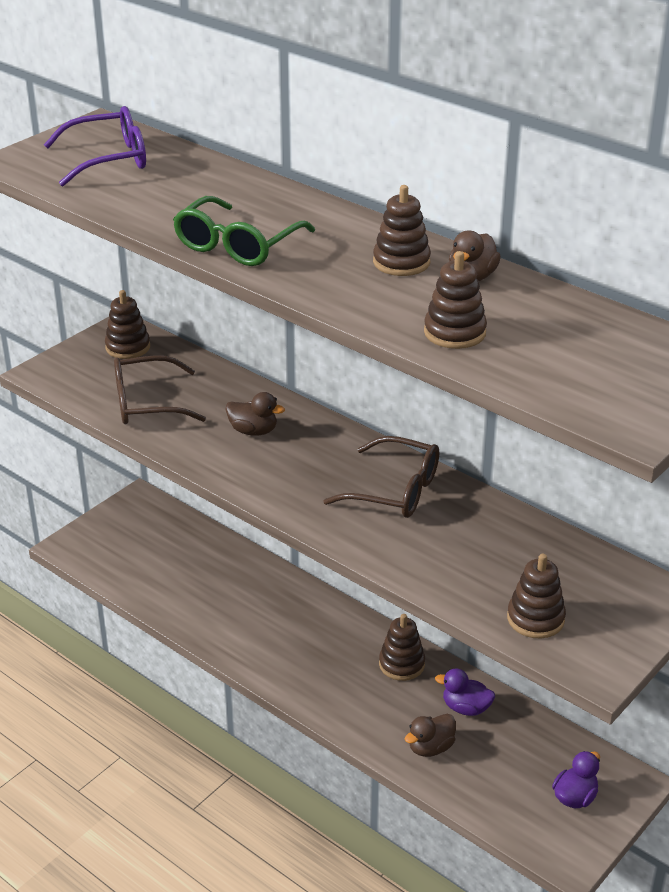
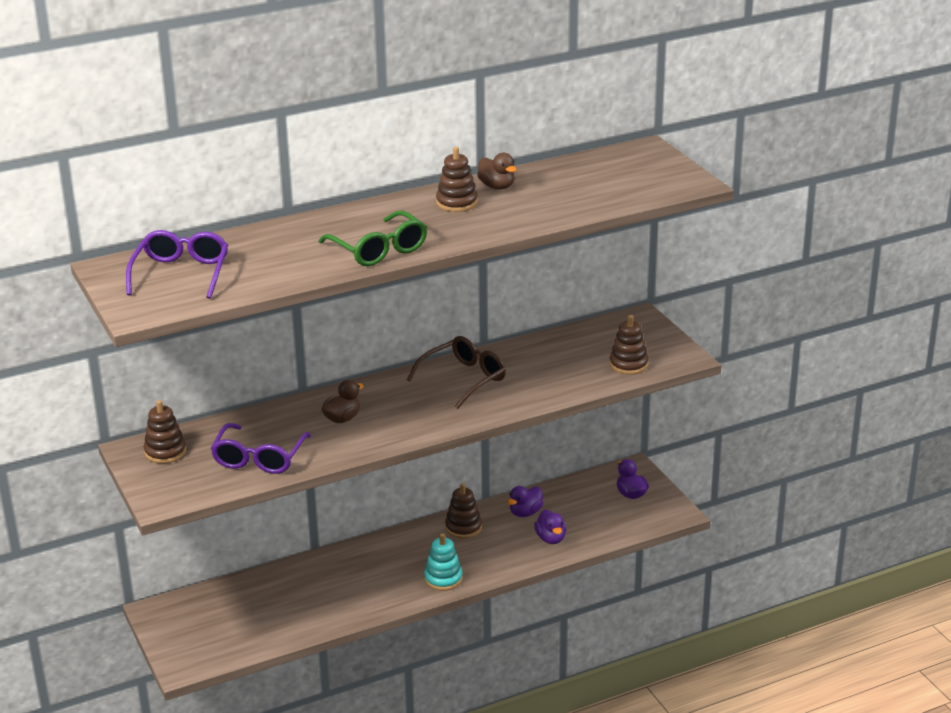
camera: 65 degrees left, 5 degrees down
(147, 403) = (259, 458): brown glasses -> purple glasses
(299, 679) = (443, 579): none -> turquoise stacking toy
(430, 747) = (551, 538): brown duck -> purple duck
(454, 332) = (558, 206): brown stacking toy -> none

